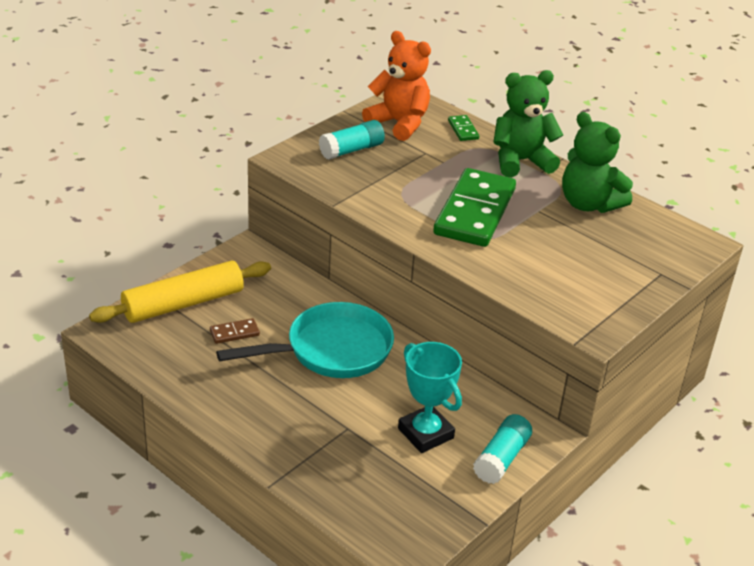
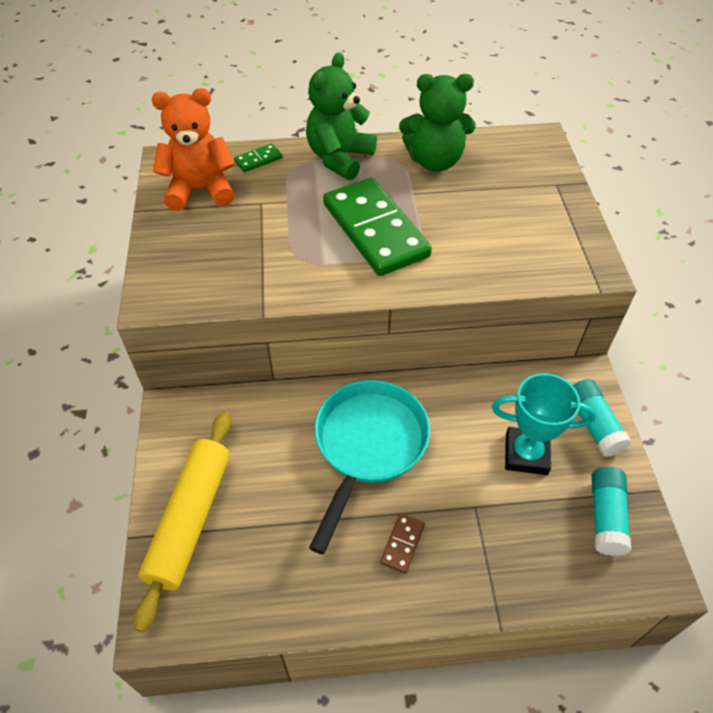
camera: 45 degrees left, 15 degrees up
(234, 333) = (274, 505): brown domino -> brown domino (402, 544)
(351, 150) = (199, 246): turquoise glue stick -> turquoise glue stick (605, 516)
(463, 130) = (258, 160): green domino -> green domino turned 60 degrees counterclockwise

